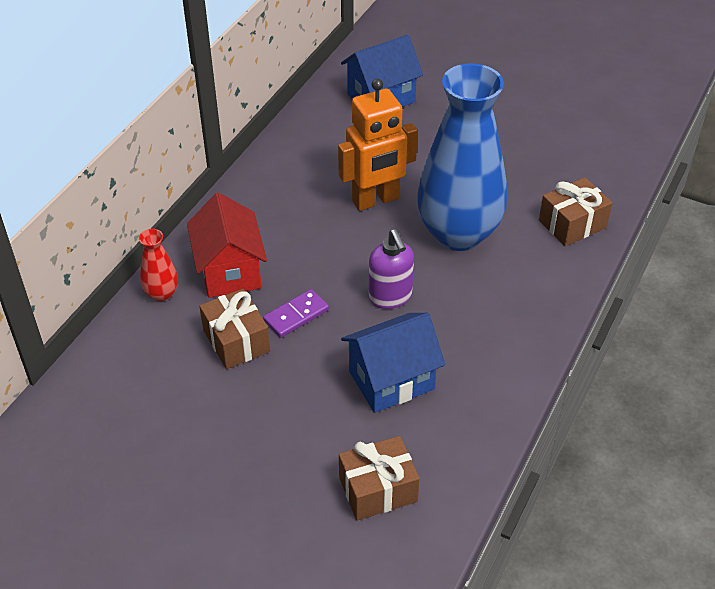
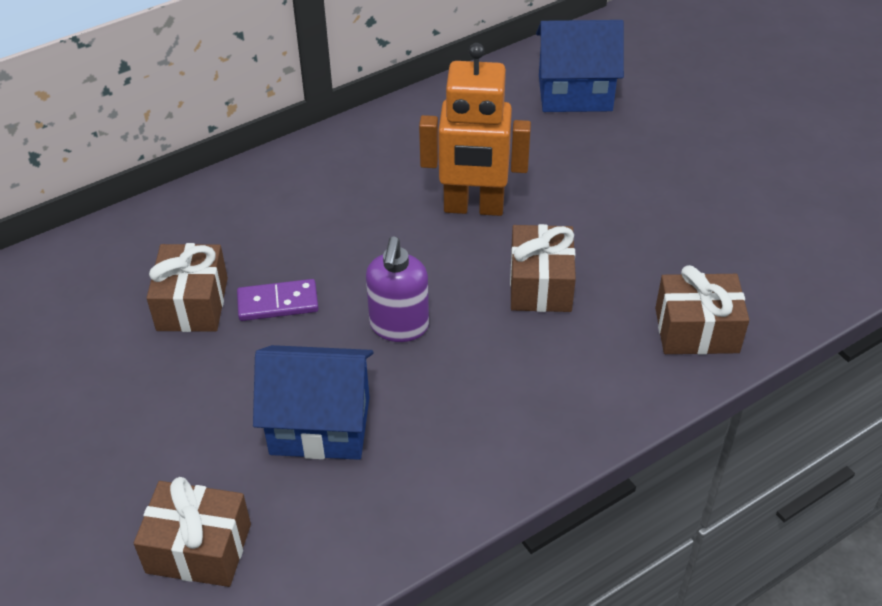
camera: 30 degrees right, 0 degrees up
(162, 293) = (162, 220): red vase -> none
(230, 271) = (249, 224): red house -> none
(458, 233) = (540, 284): blue vase -> brown gift

